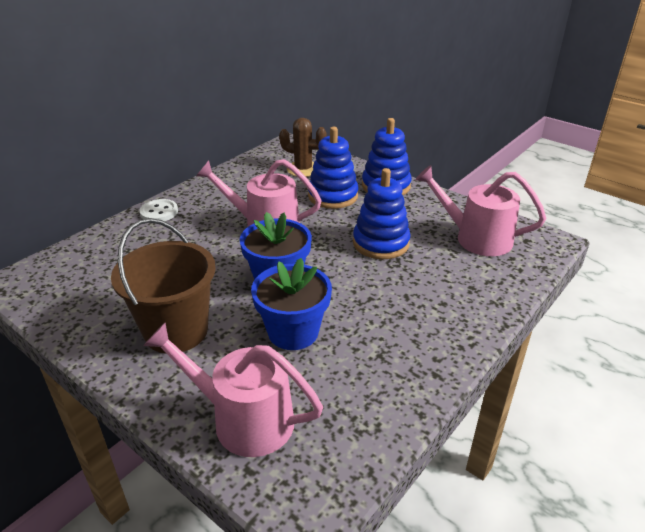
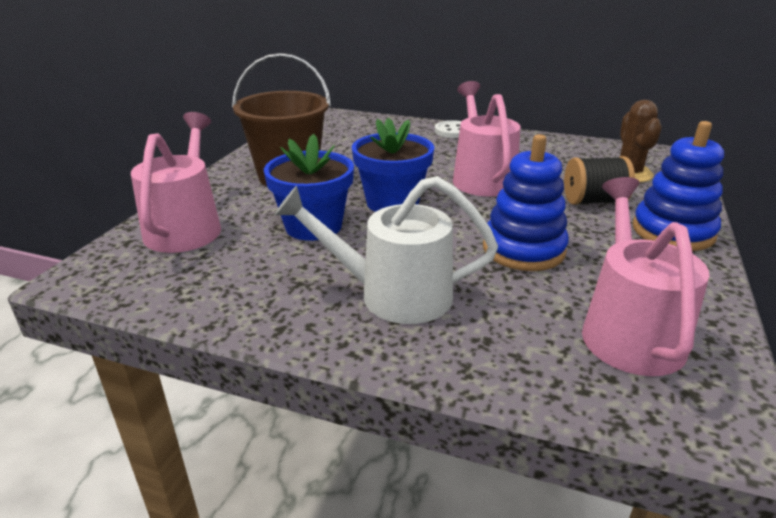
camera: 70 degrees right, 5 degrees down
(333, 196) = (593, 201): blue stacking toy -> black spool
(413, 312) = (393, 295): none -> white watering can

